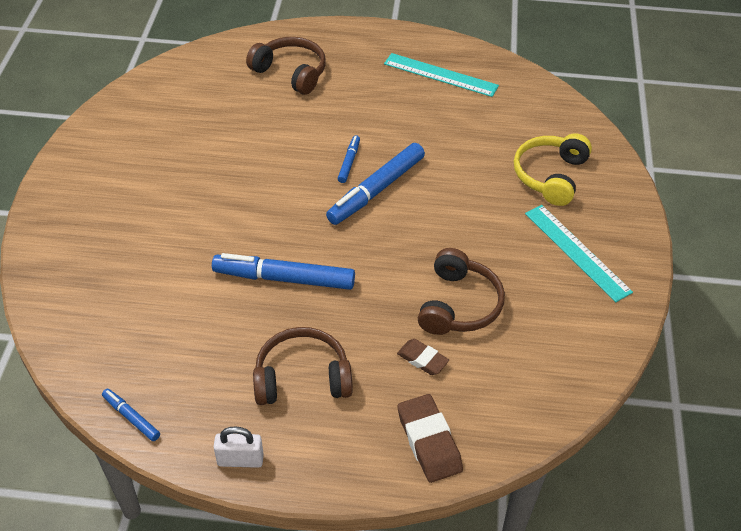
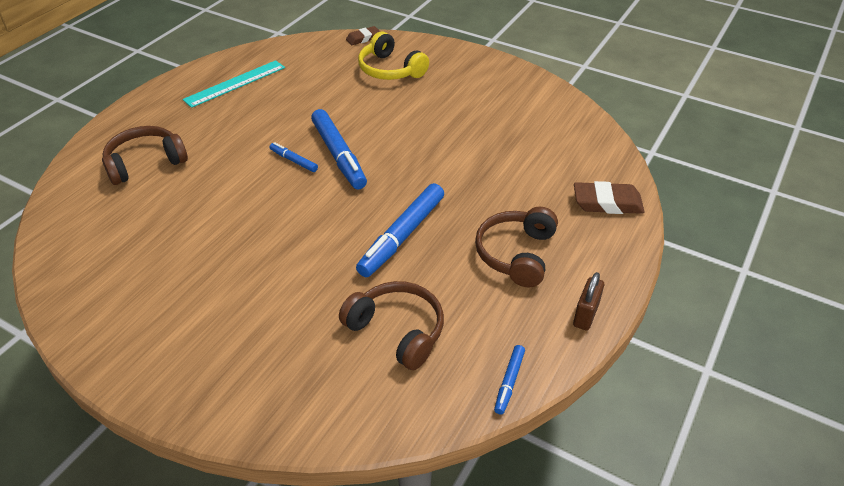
camera: 65 degrees left, 5 degrees down
(131, 417) = (509, 382): blue marker -> blue marker turned 45 degrees counterclockwise
(240, 460) = (585, 315): white padlock -> brown padlock
(422, 359) = (530, 183): brown eraser -> brown eraser (363, 38)
(459, 305) = (487, 150): brown headphones -> brown headphones (397, 330)
(577, 251) = (470, 83): turquoise ruler -> none

